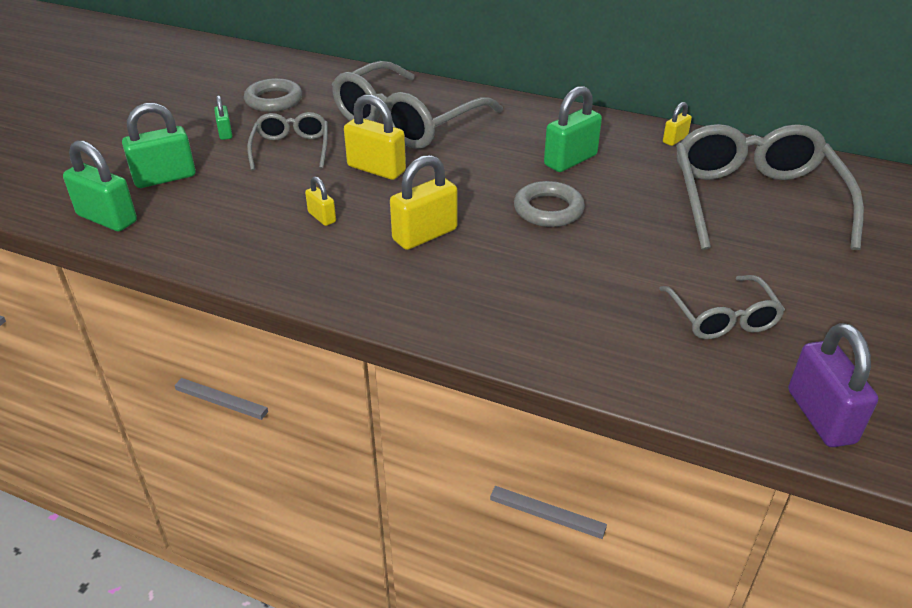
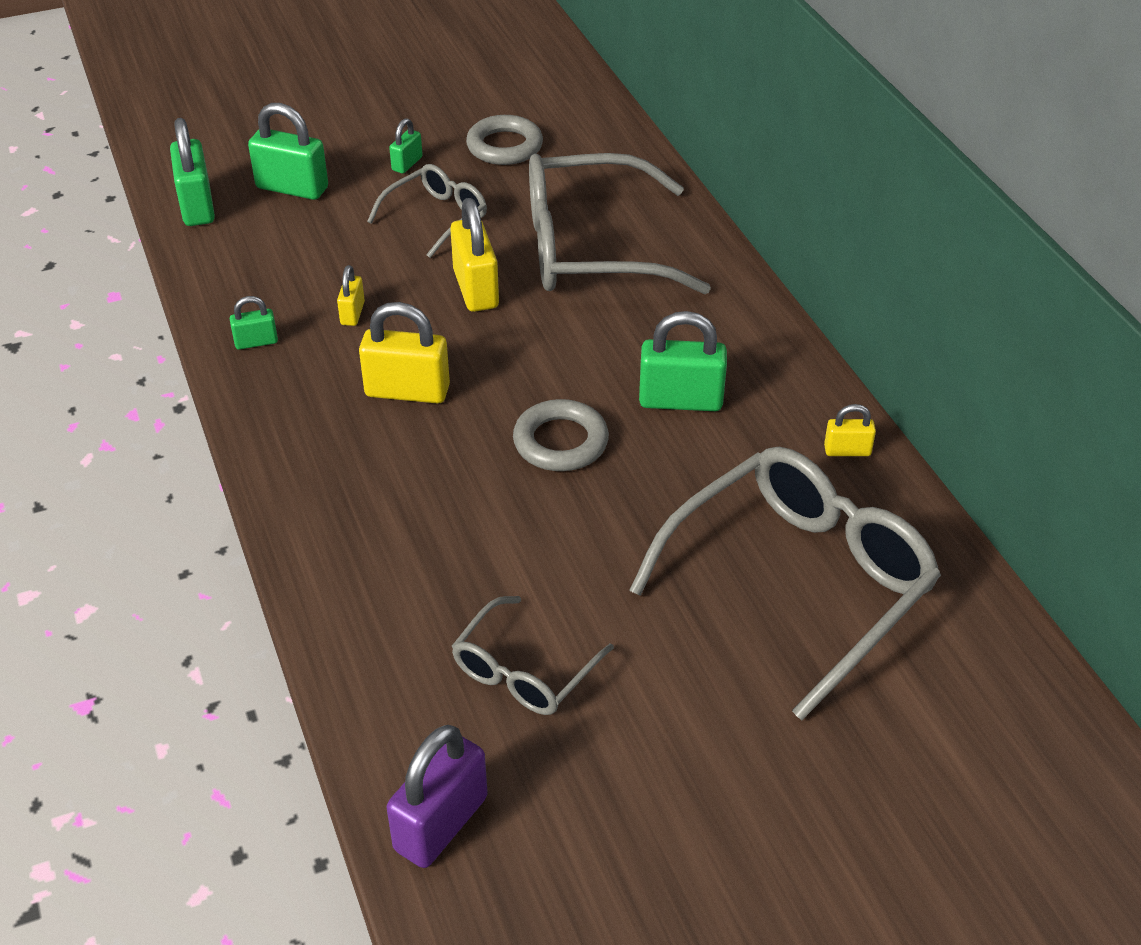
camera: 45 degrees right, 5 degrees up
(283, 264) = (256, 342): none -> green padlock

